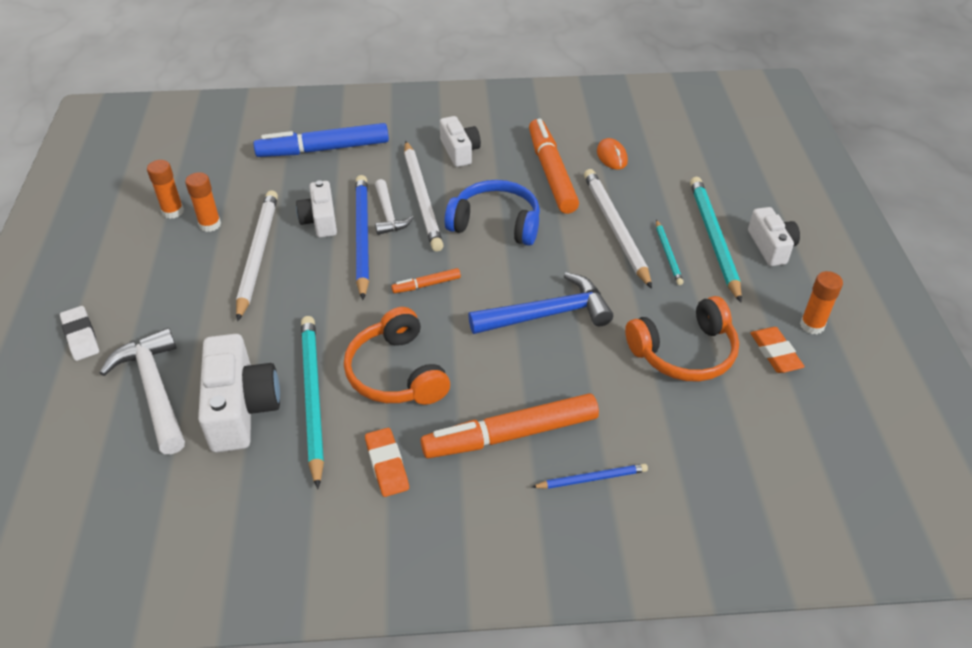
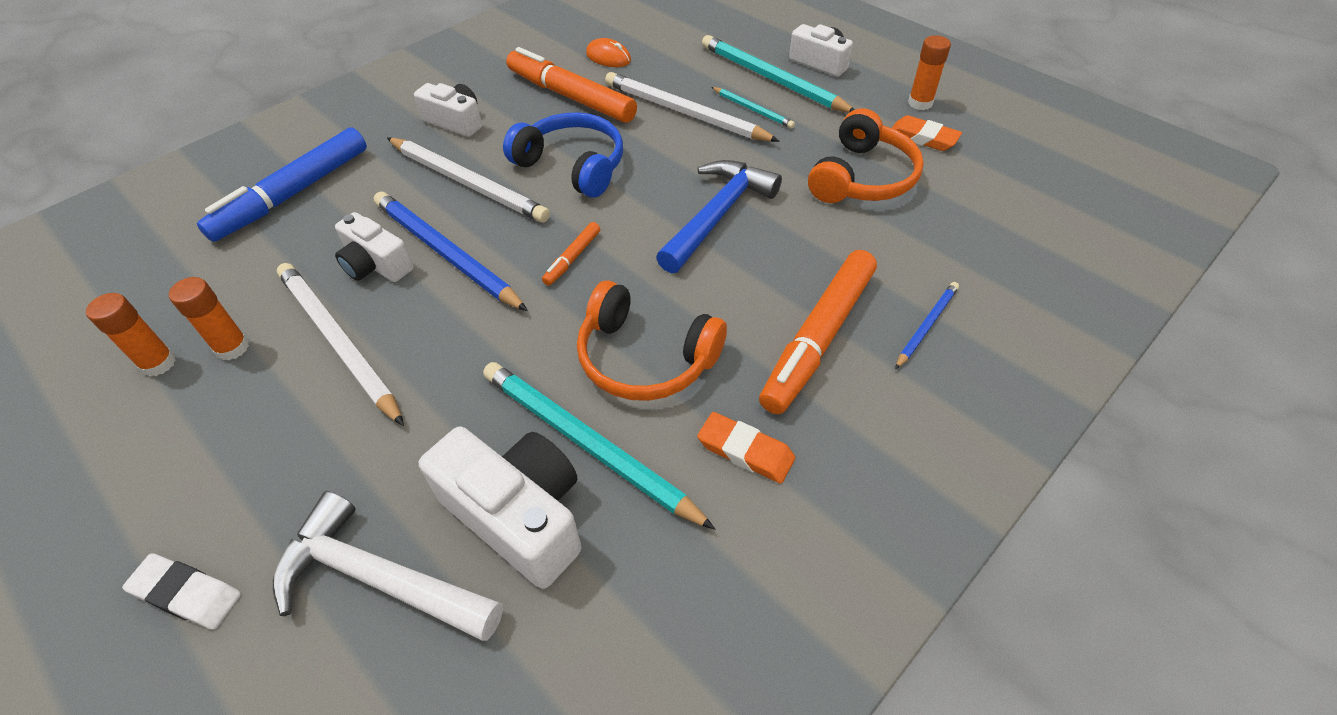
camera: 40 degrees left, 5 degrees up
(388, 214) = (449, 216): white hammer -> none
(496, 223) = (572, 166): blue headphones -> blue headphones turned 60 degrees clockwise

